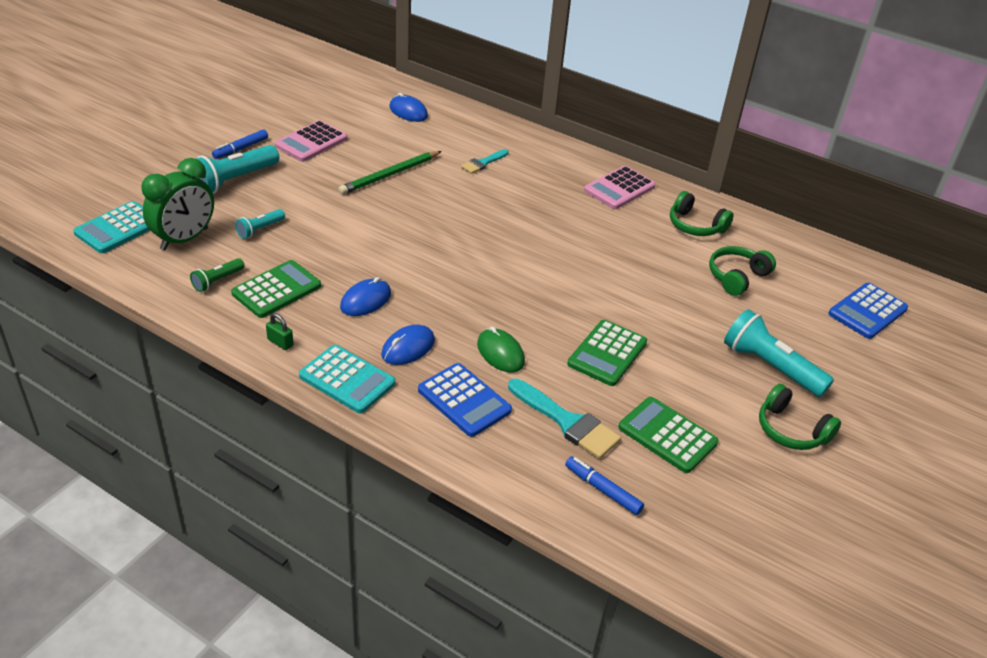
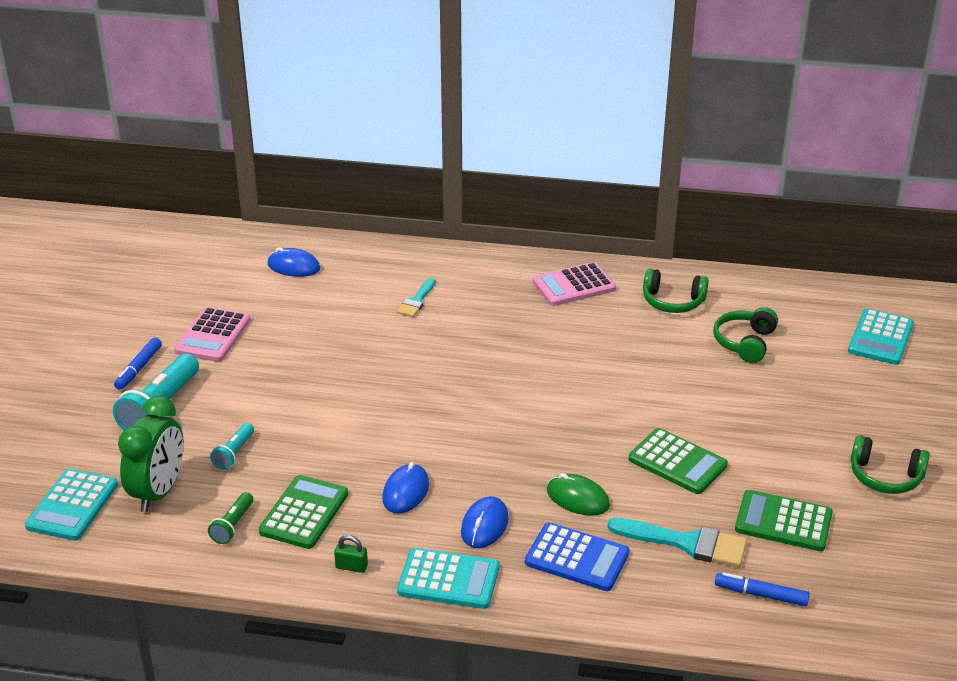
camera: 20 degrees left, 5 degrees down
(390, 175) = (328, 346): green pencil -> none
(607, 353) = (677, 462): green calculator -> green calculator turned 60 degrees counterclockwise
(619, 188) = (573, 285): pink calculator -> pink calculator turned 45 degrees clockwise
(770, 367) = (830, 423): turquoise flashlight -> none
(867, 311) = (880, 338): blue calculator -> turquoise calculator

